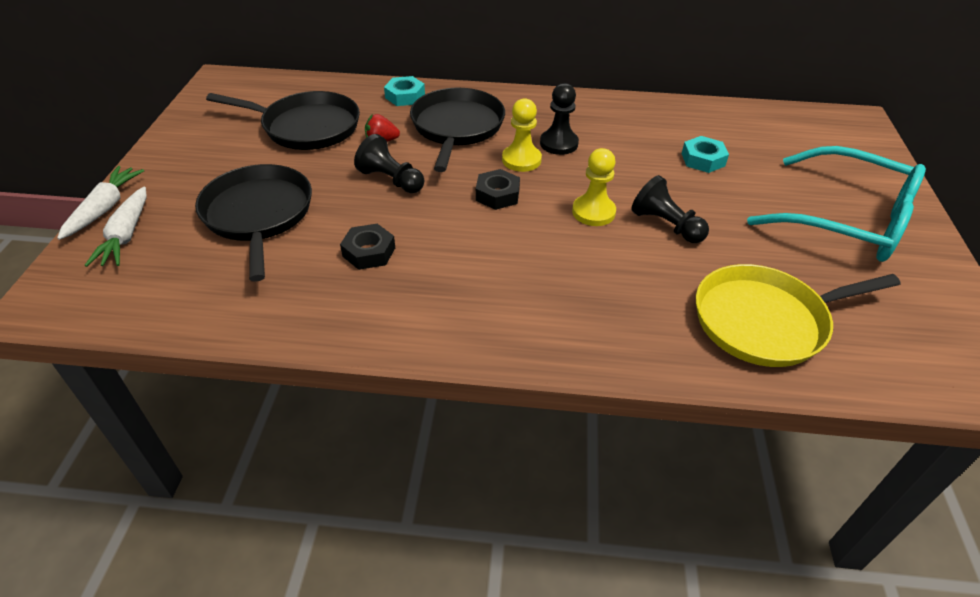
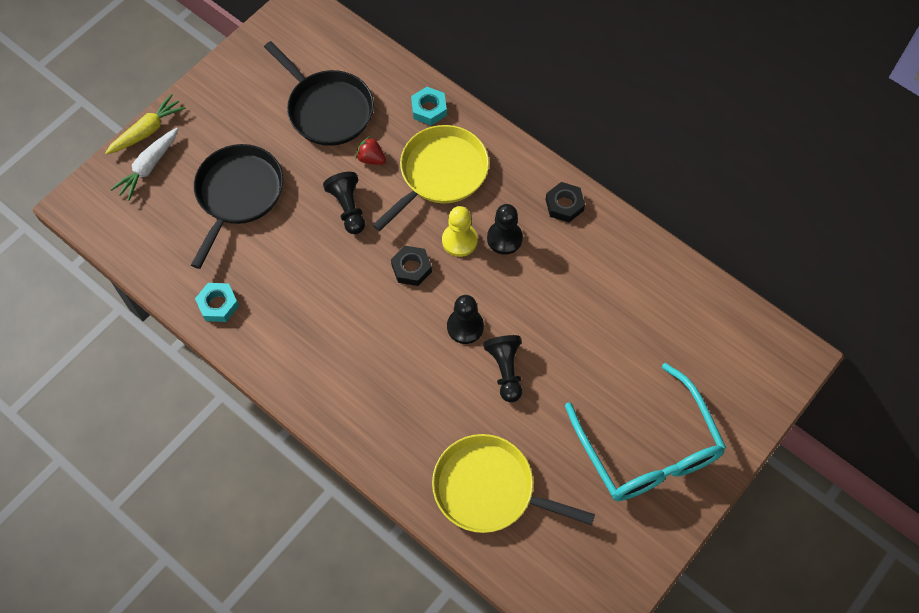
camera: 35 degrees right, 20 degrees up
(105, 208) = (147, 131): white carrot -> yellow carrot
(369, 252) = (285, 273): black nut -> black nut (564, 205)
(457, 127) = (440, 173): black pan -> yellow pan
(593, 212) = (465, 327): yellow pawn -> black pawn
(703, 159) = (603, 323): turquoise nut -> turquoise nut (218, 304)

